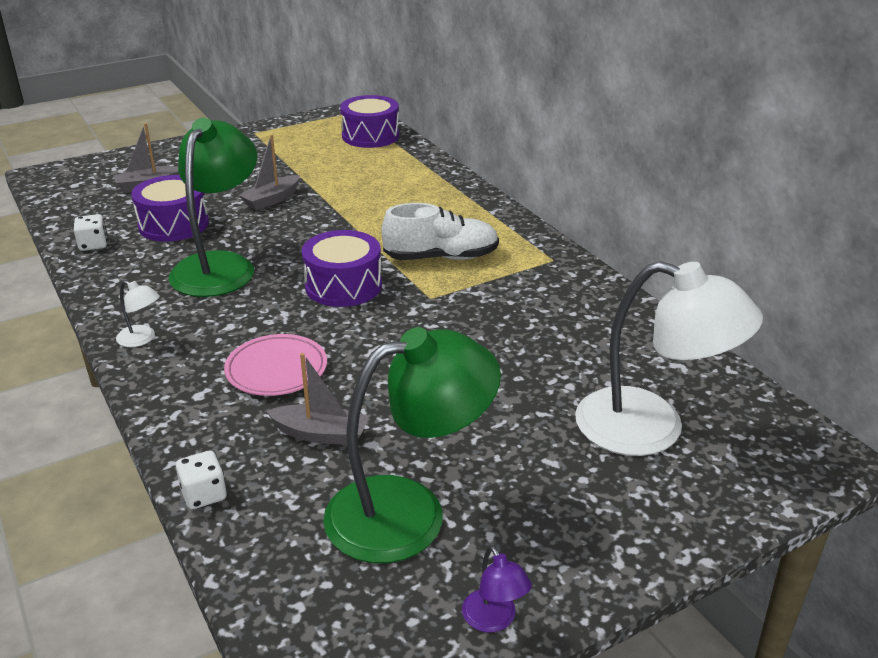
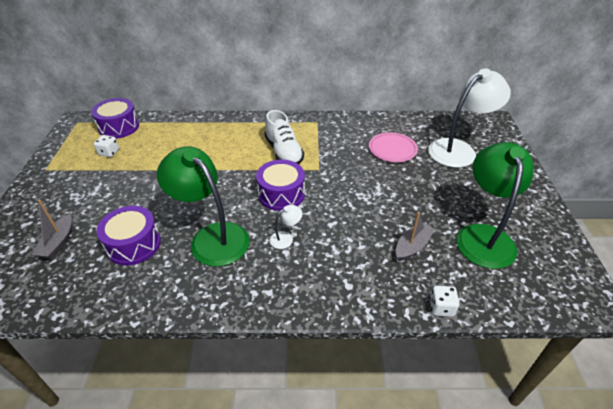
camera: 60 degrees left, 10 degrees up
(93, 245) = (116, 295): white dice -> white dice (109, 152)
(142, 339) = (269, 297): white lamp -> white lamp (286, 238)
(272, 200) = (152, 190): grey boat -> none
(276, 369) = (345, 245): pink plate -> pink plate (392, 149)
(441, 257) = (284, 152): white shoe -> white shoe turned 135 degrees clockwise
(494, 620) = (557, 235): purple lamp -> none

